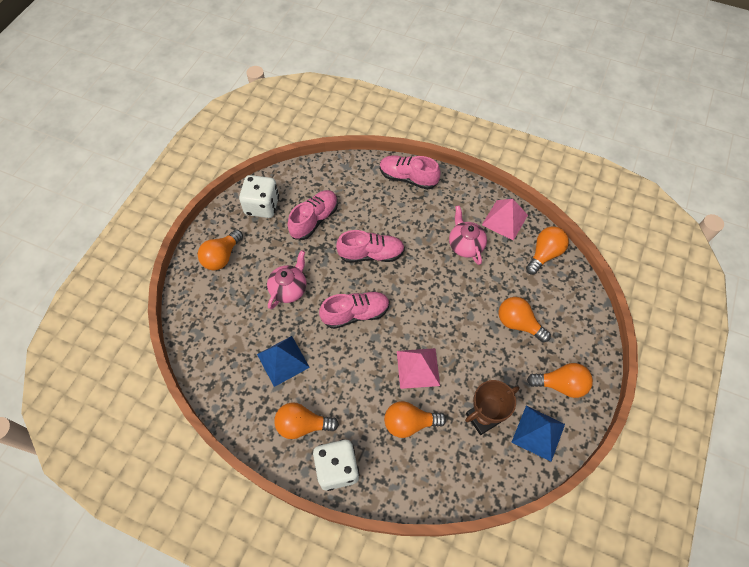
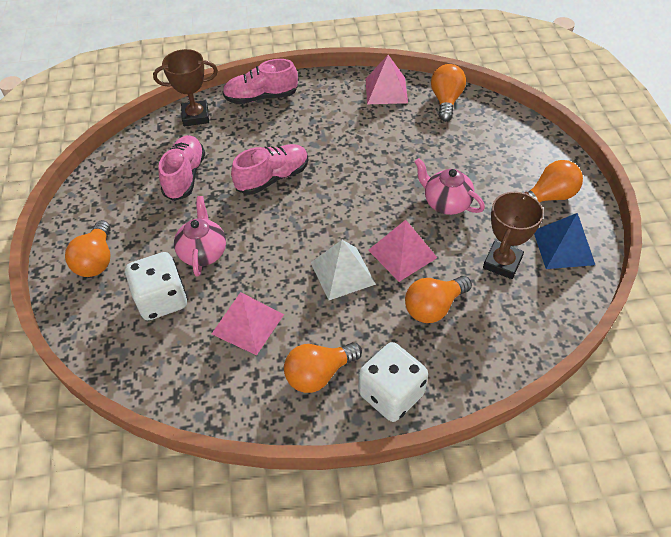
camera: 30 degrees left, 10 degrees down
(262, 206) = (112, 190): white dice -> white dice (162, 300)
(283, 360) = (248, 324): blue pyramid -> pink pyramid
(352, 171) = (195, 116): none -> brown trophy
(355, 314) = (297, 238): pink shoe -> none
(367, 359) = (342, 273): none -> white pyramid
(465, 245) = (365, 127): pink teapot -> pink teapot (446, 203)
(518, 323) = (468, 167): orange light bulb -> none

